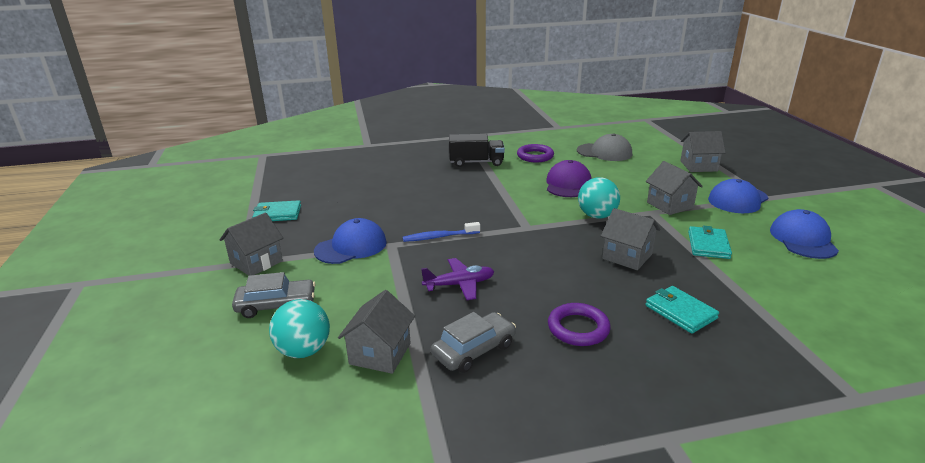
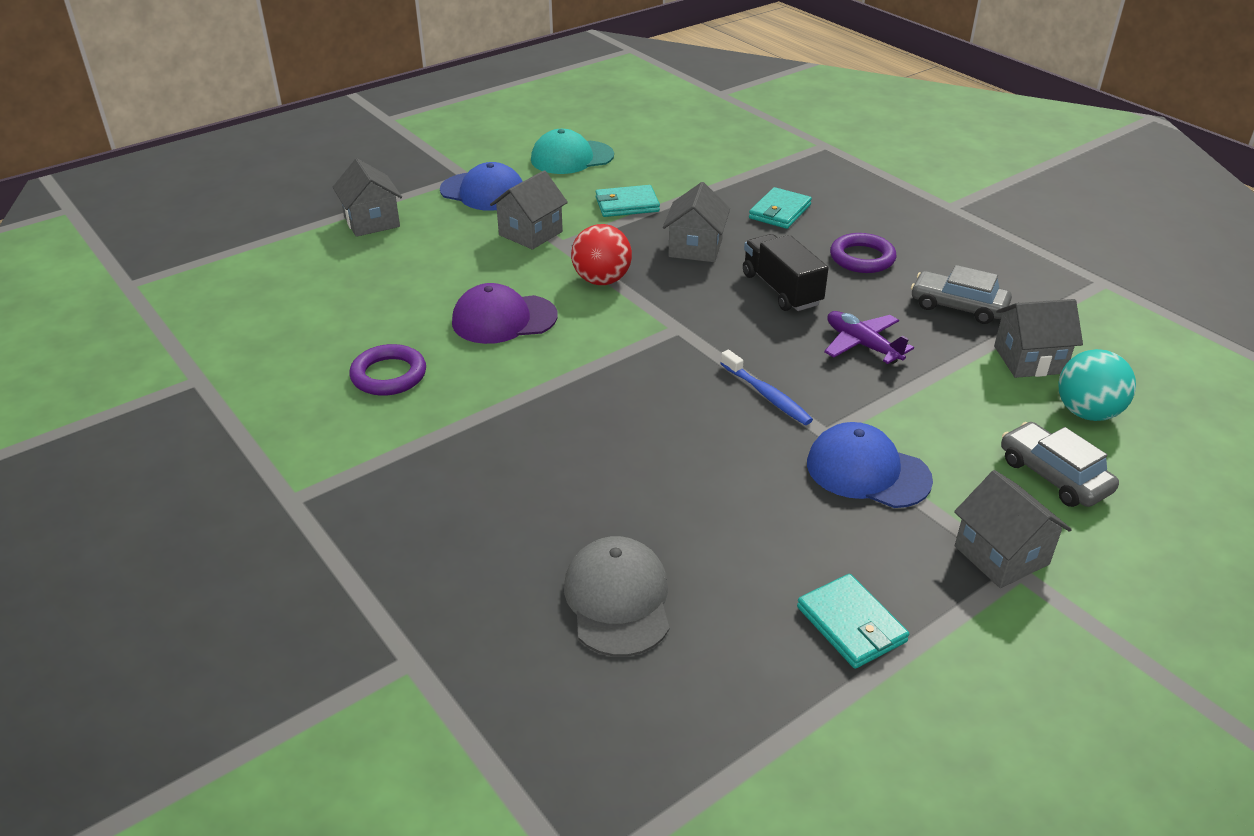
camera: 115 degrees left, 10 degrees up
(256, 262) = (1001, 555): grey house -> grey house turned 45 degrees clockwise
(476, 162) = (453, 439): black truck -> black truck (781, 289)
(597, 216) = (602, 280): turquoise ball -> red ball
(604, 152) = (339, 306): grey cap -> grey cap (618, 600)
(803, 239) = (572, 158): blue cap -> turquoise cap

